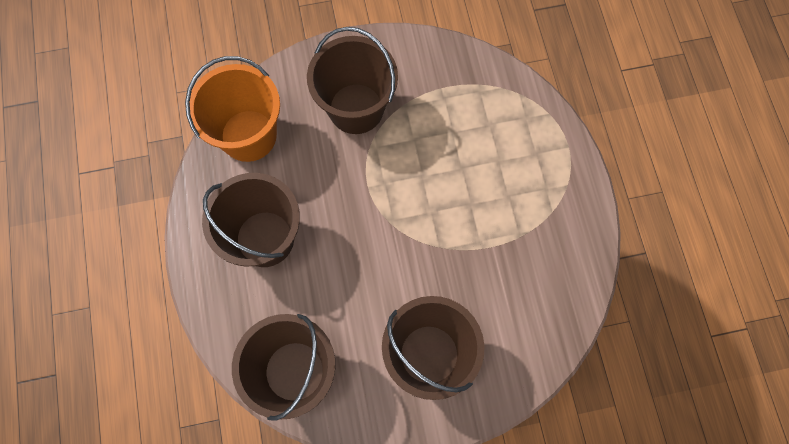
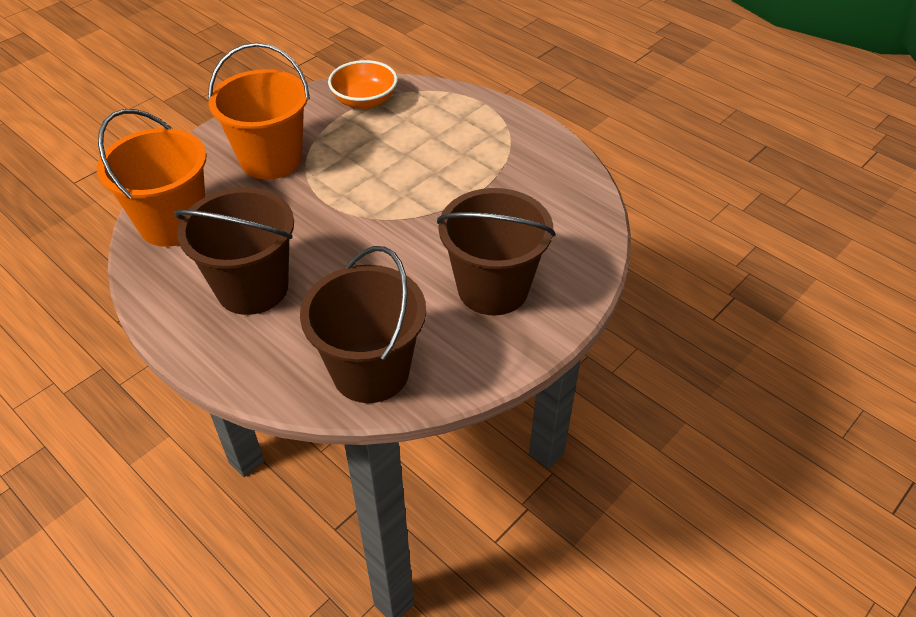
camera: 35 degrees left, 25 degrees down
(356, 108) = (271, 159): brown bucket -> orange bucket
(471, 82) = (364, 101): none -> orange bowl

